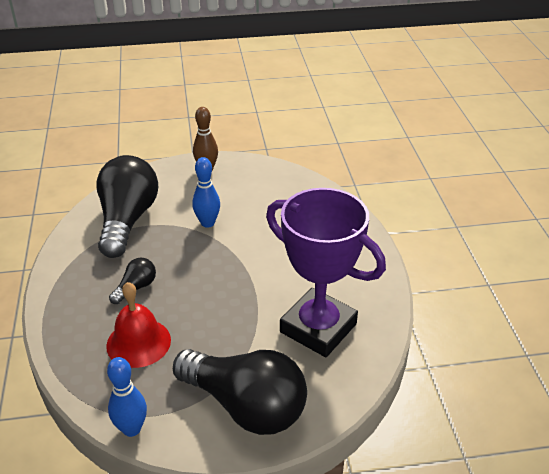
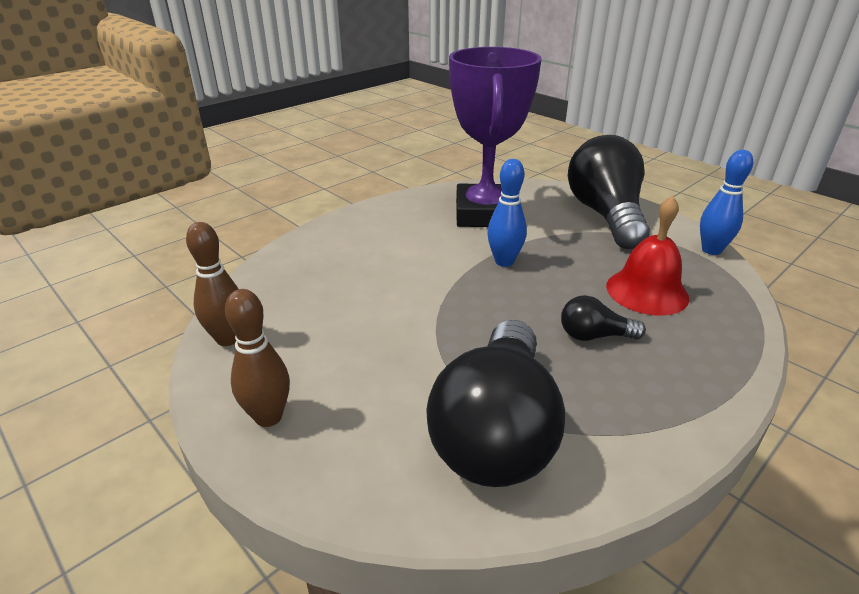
camera: 125 degrees left, 5 degrees down
(127, 220) = (496, 430): black light bulb -> black light bulb turned 45 degrees counterclockwise
(207, 223) = (413, 341): blue bowling pin -> blue bowling pin (504, 261)
(273, 171) = (228, 339): none -> brown bowling pin

